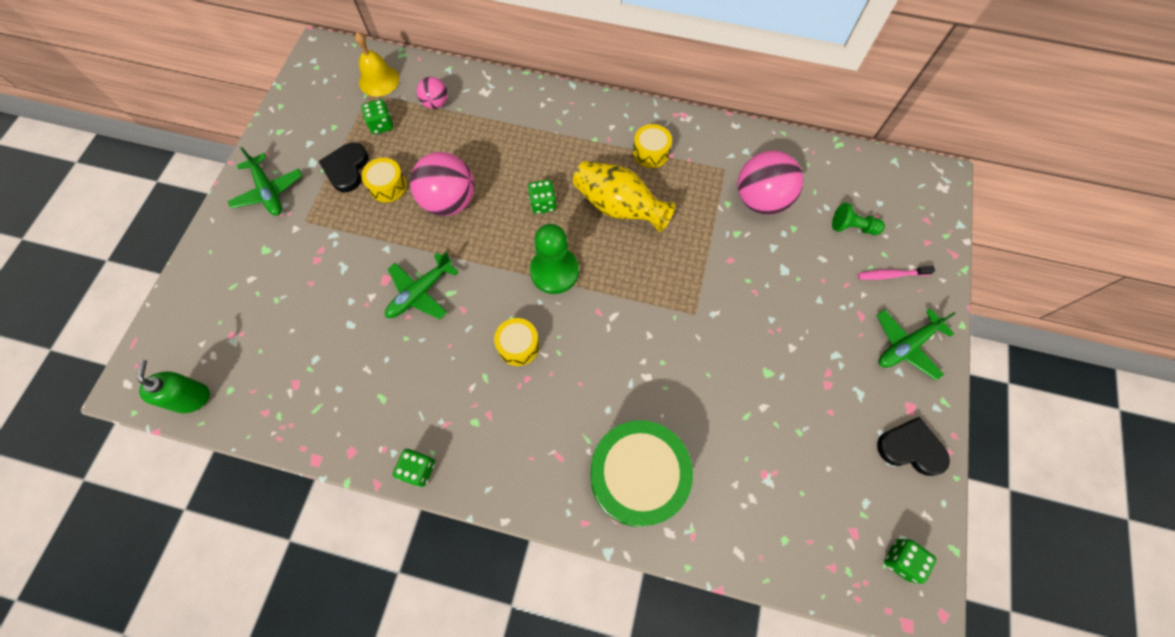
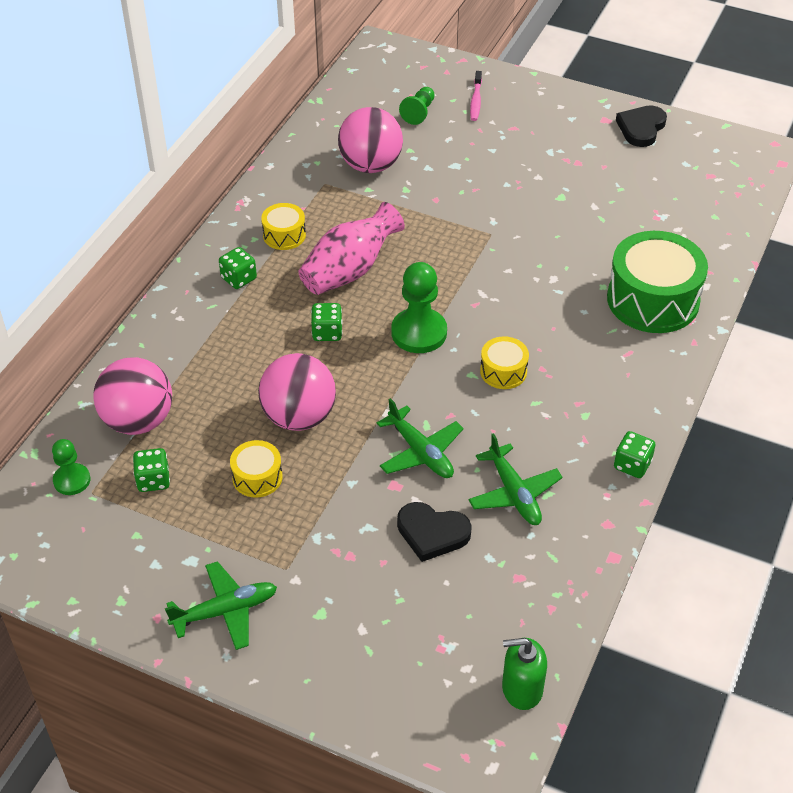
camera: 80 degrees left, 20 degrees down
(346, 169) = (215, 521): black heart -> black heart (432, 533)
(379, 80) = (72, 480): yellow bell -> green pawn
(435, 103) = (138, 420): pink ball -> pink ball, size x1.88
(619, 207) = (349, 271): yellow vase -> pink vase
(901, 560) = (732, 155): green dice -> green dice (239, 278)
(906, 346) = (548, 109): green plane -> green plane (514, 493)

